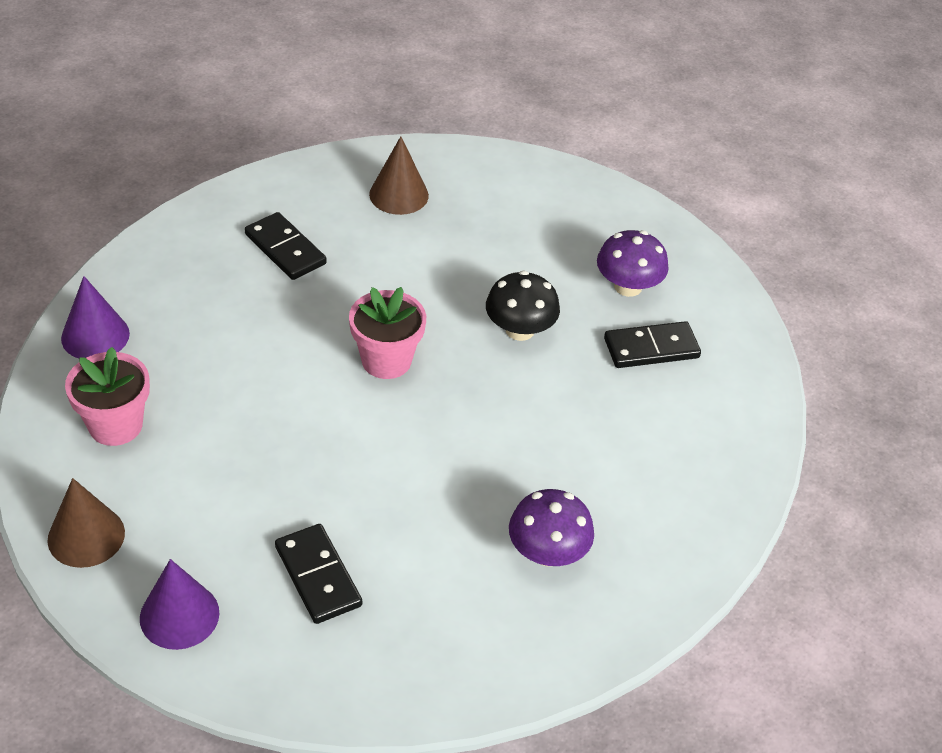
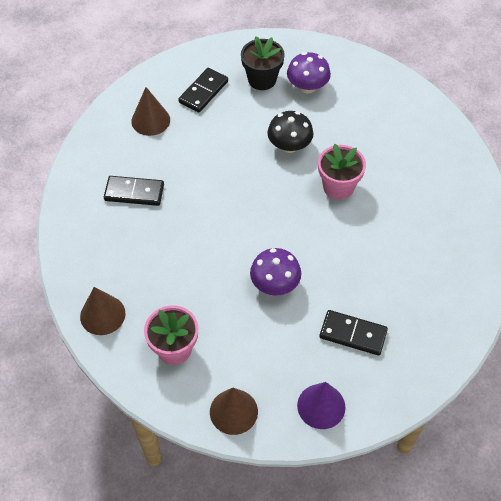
camera: 40 degrees left, 10 degrees up
(95, 336) = (102, 315): purple cone -> brown cone
(386, 360) = (252, 209): pink flower pot -> pink flower pot (338, 187)
(547, 552) = (424, 239): purple mushroom -> purple mushroom (275, 284)
(582, 242) = (262, 79): none -> black flower pot
(651, 348) = (352, 109): black domino -> black domino (203, 92)

